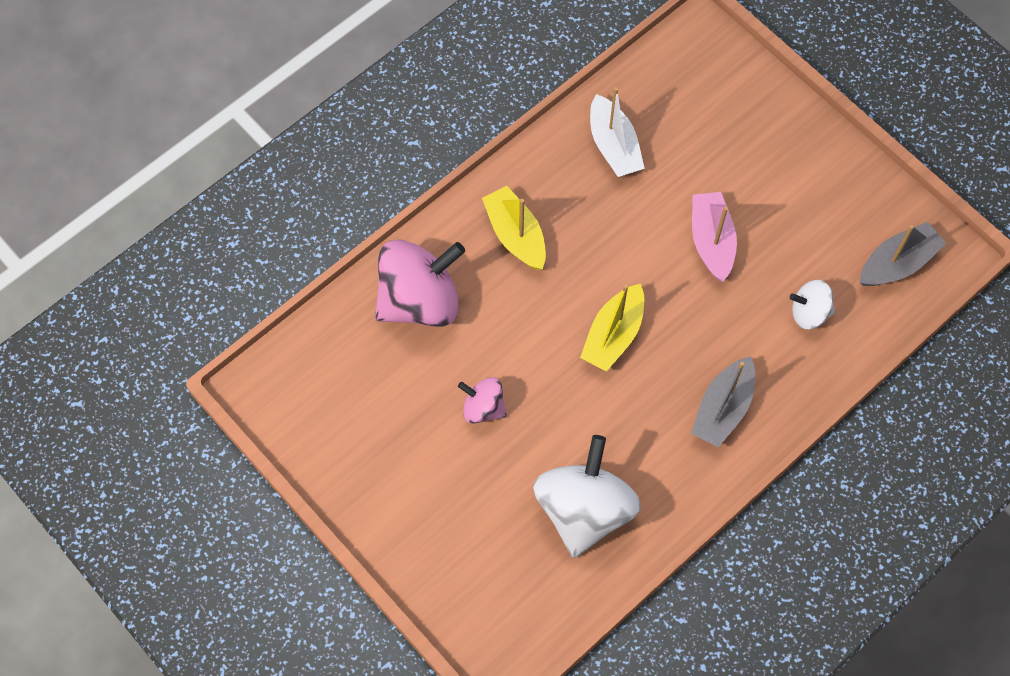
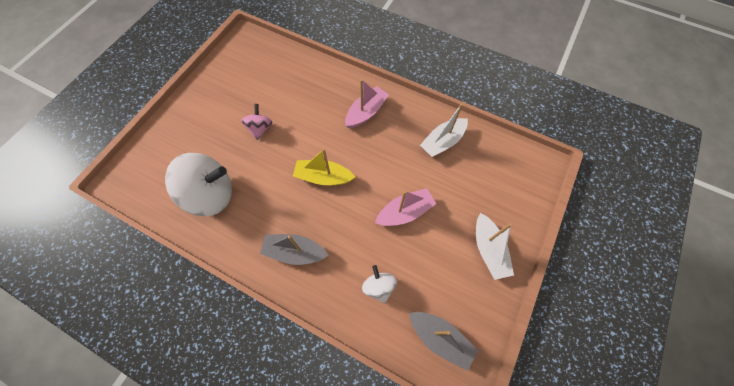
camera: 70 degrees right, 0 degrees up
(420, 300) = (312, 83): pink spinning top -> none
(515, 235) = (366, 112): yellow boat -> pink boat
(802, 158) = (488, 250): none -> white boat

